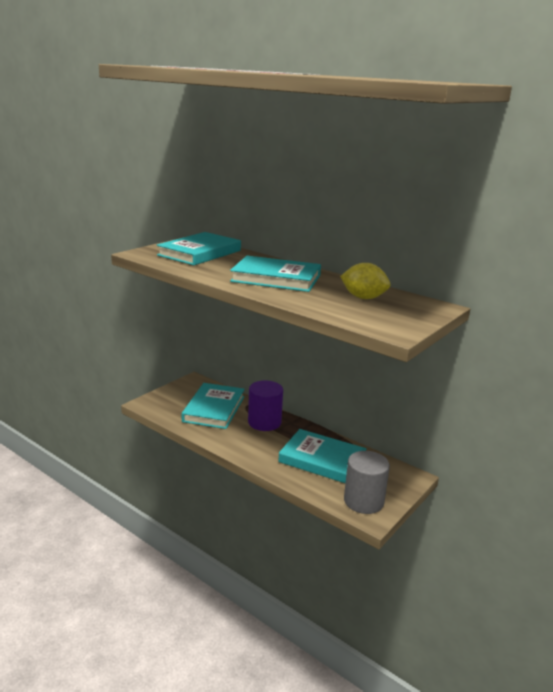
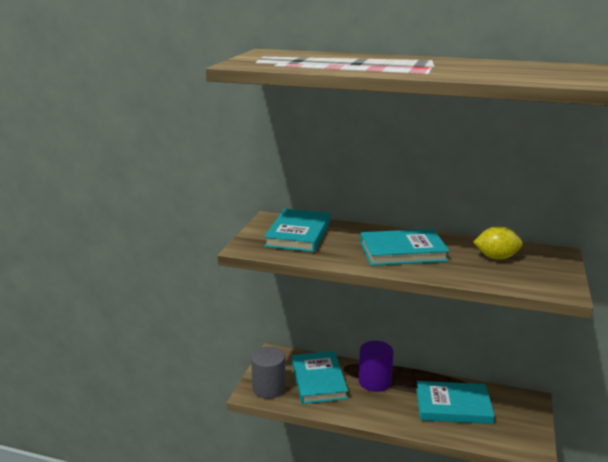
camera: 20 degrees left, 0 degrees up
(363, 501) = (517, 437): grey cylinder -> grey cylinder (269, 388)

